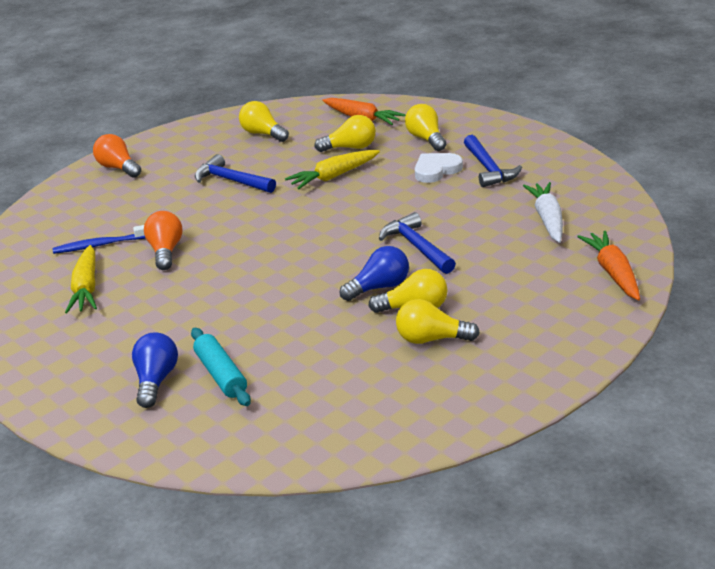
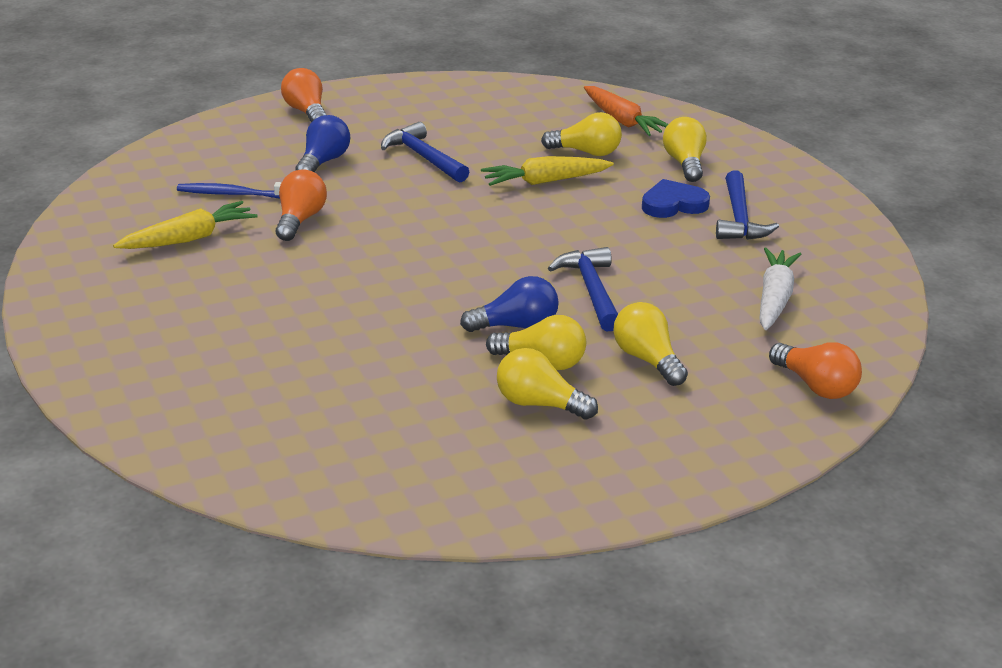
camera: 15 degrees right, 0 degrees up
(86, 288) = (189, 238): yellow carrot -> yellow carrot turned 135 degrees counterclockwise
(156, 380) = (199, 363): blue light bulb -> blue light bulb (323, 162)
(221, 374) = (273, 376): turquoise rolling pin -> none
(263, 134) = (493, 111): yellow light bulb -> yellow light bulb (647, 359)
(436, 170) = (673, 204): white heart -> blue heart
(613, 273) = (816, 386): orange carrot -> orange light bulb

